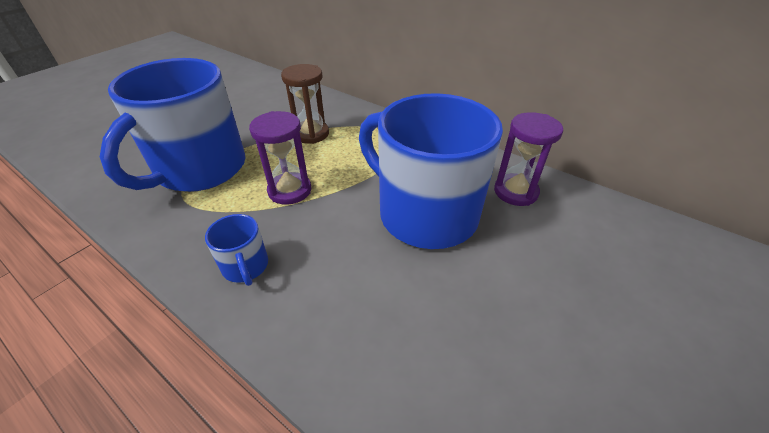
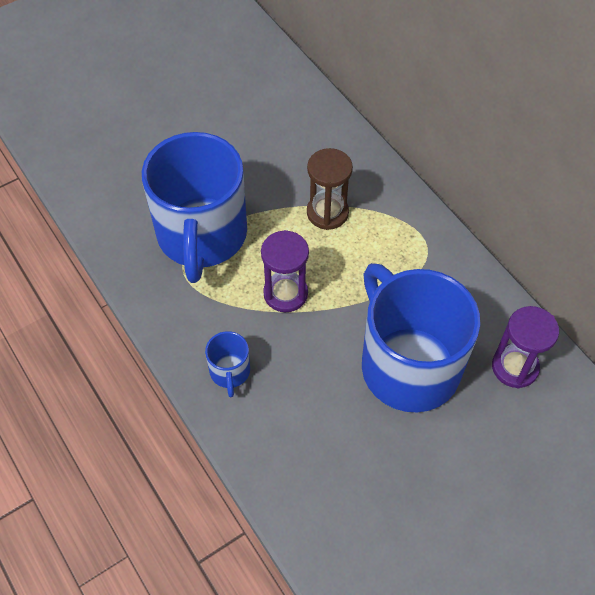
camera: 20 degrees right, 15 degrees up
(199, 169) = (202, 236): blue mug -> blue mug turned 45 degrees counterclockwise

